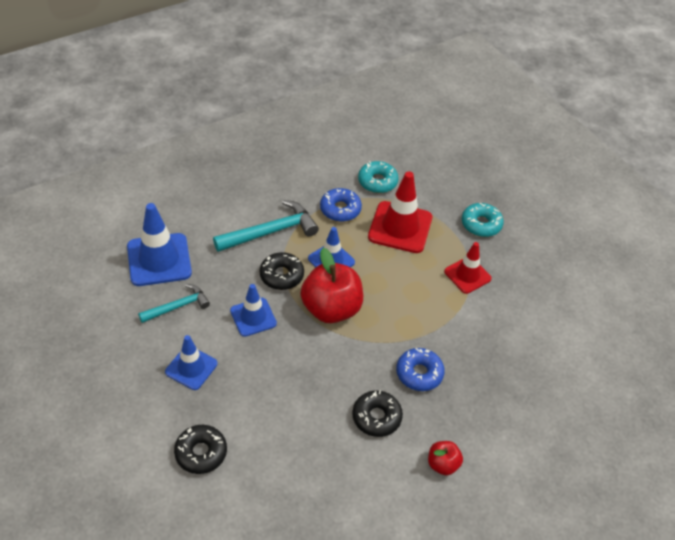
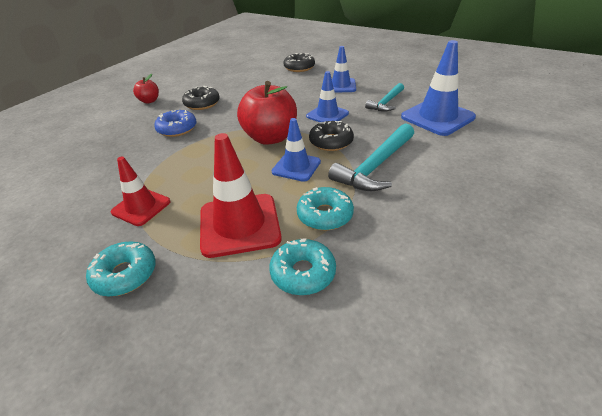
camera: 160 degrees right, 10 degrees down
(340, 209) = (325, 215): blue donut -> turquoise donut

